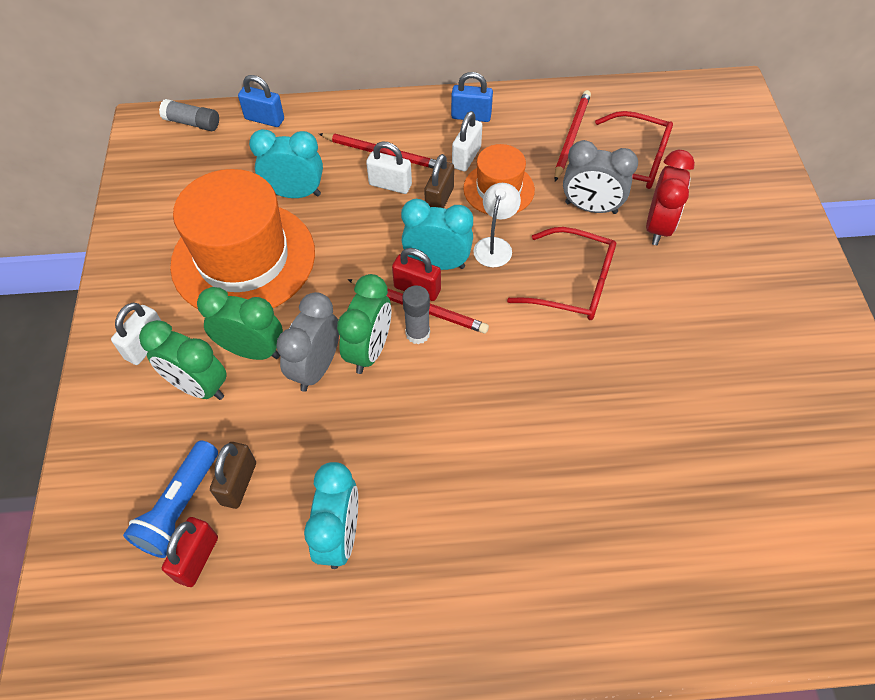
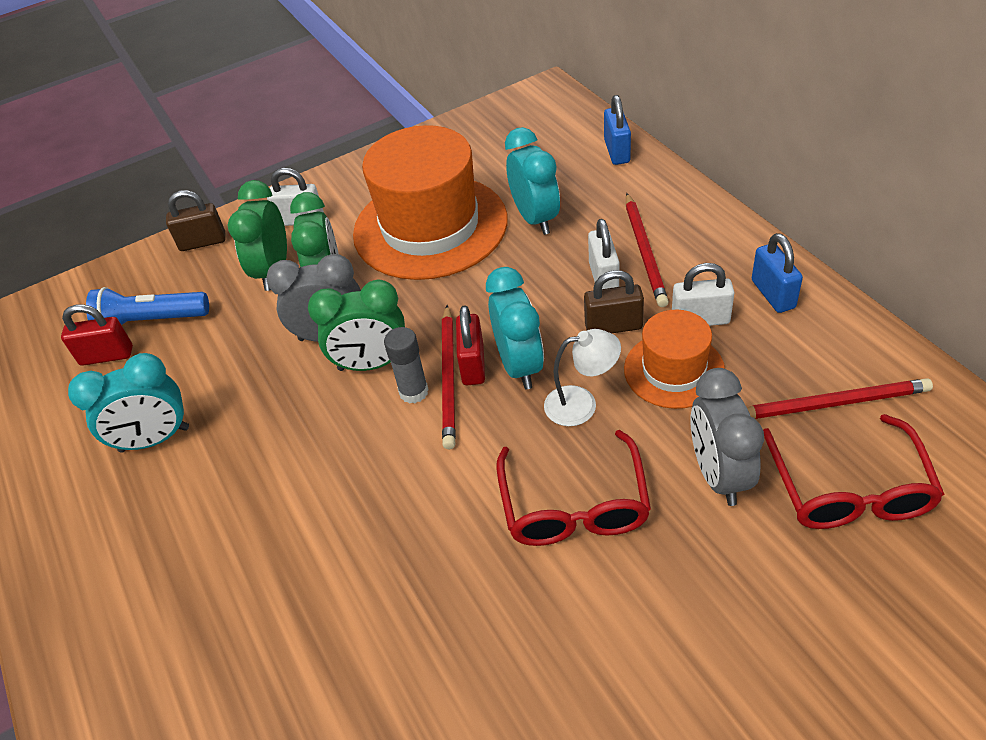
camera: 70 degrees right, 10 degrees down
(192, 123) = (570, 114): grey glue stick -> none
(239, 483) = (186, 345): brown padlock -> brown padlock (203, 242)
(658, 227) = (746, 567): red clock -> none

